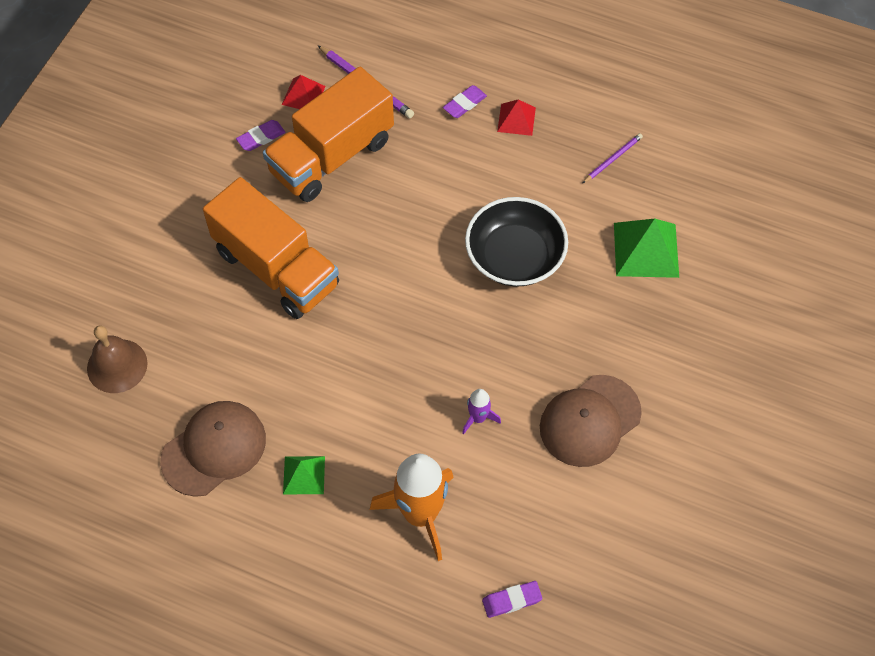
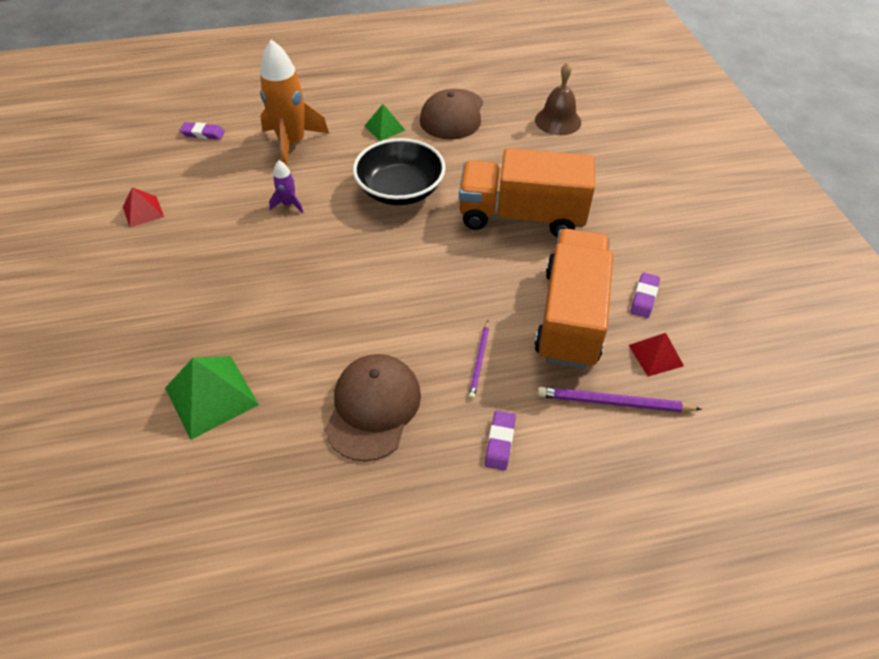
camera: 145 degrees right, 10 degrees down
(512, 600) = (203, 134): purple eraser -> purple eraser turned 60 degrees clockwise
(515, 257) = (337, 322): black bowl -> black bowl (400, 190)
(516, 119) = (432, 458): red pyramid -> red pyramid (143, 211)
(589, 421) = (198, 241): brown cap -> brown cap (373, 408)
(613, 159) = (296, 475): purple pencil -> purple pencil (479, 361)

